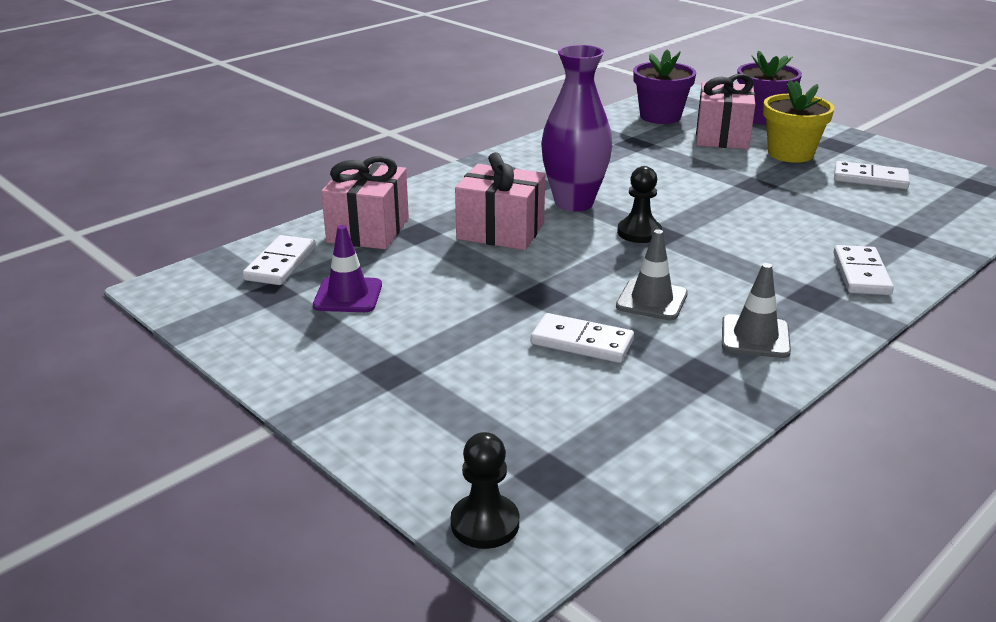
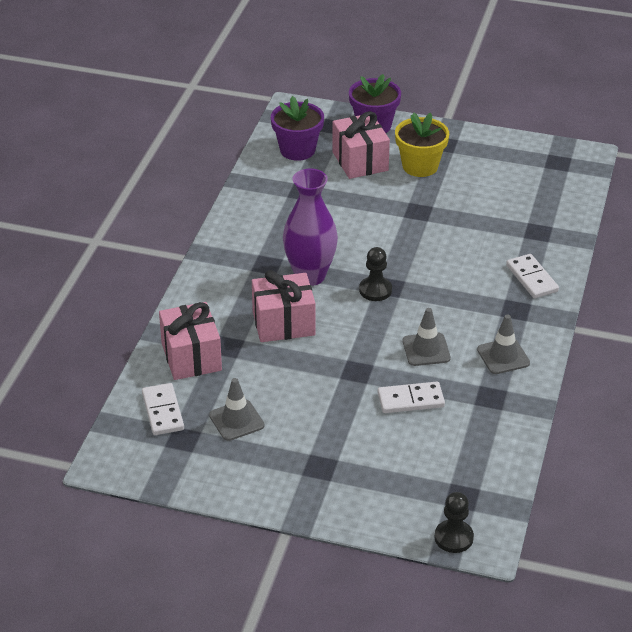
camera: 30 degrees left, 10 degrees up
(348, 295) = (236, 420): purple traffic cone -> grey traffic cone
(870, 179) = (488, 178): white domino -> none

